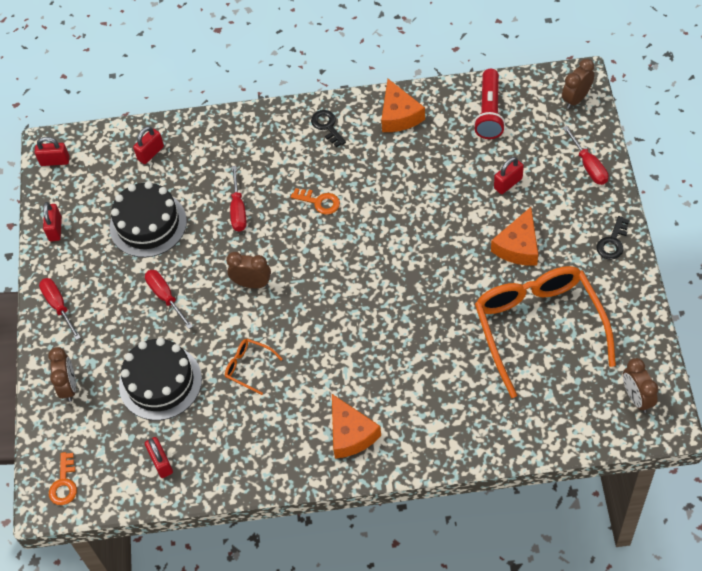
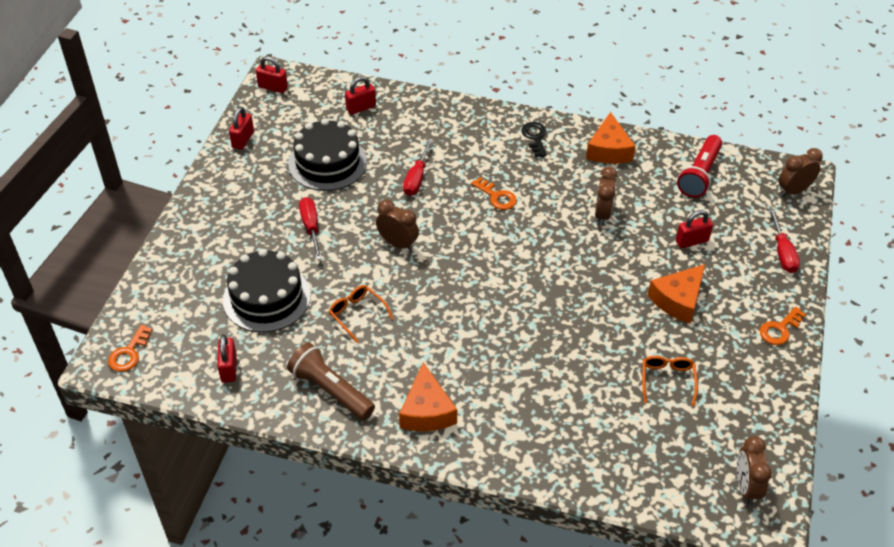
camera: 15 degrees right, 10 degrees down
(58, 306) = (210, 202): red screwdriver -> none
(69, 386) = (181, 271): brown clock -> brown clock (602, 214)
(260, 448) = (330, 390): none -> brown flashlight
(538, 326) = (667, 380): orange glasses -> orange glasses, size x0.41
(612, 242) = (780, 329): black key -> orange key

